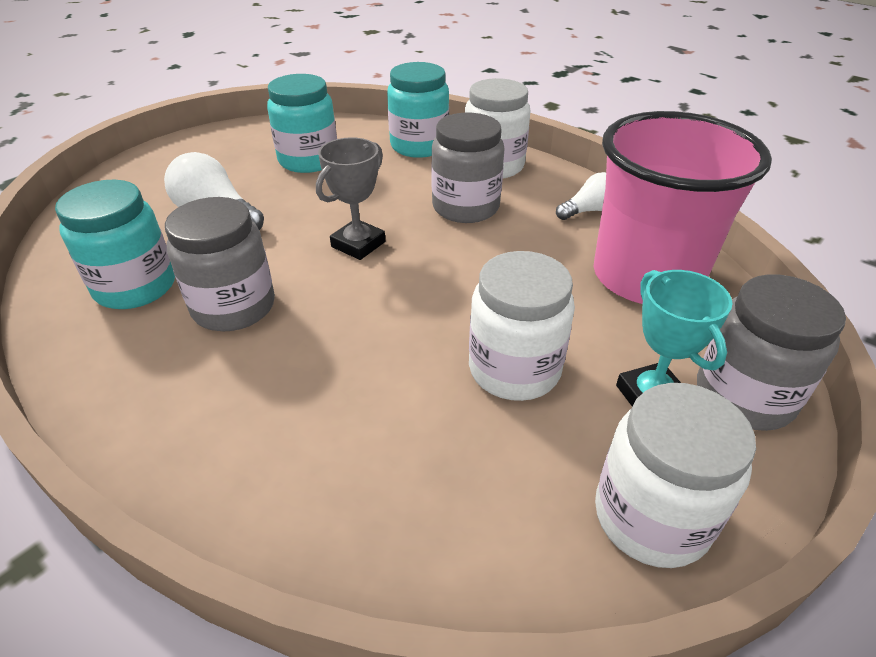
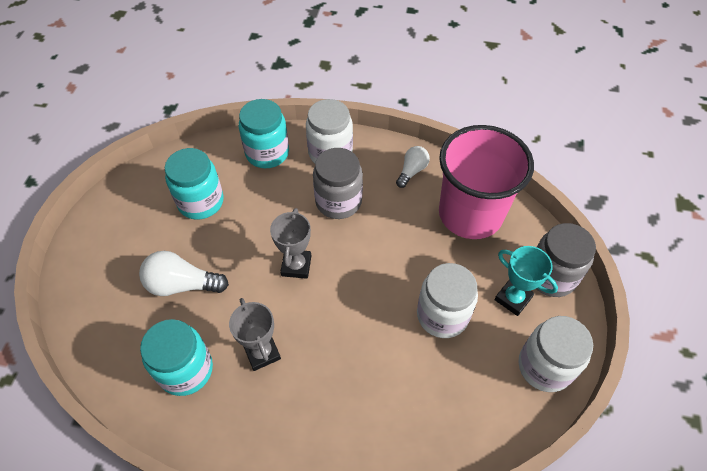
camera: 30 degrees left, 15 degrees up
(234, 307) = (262, 352): grey jar -> grey trophy

